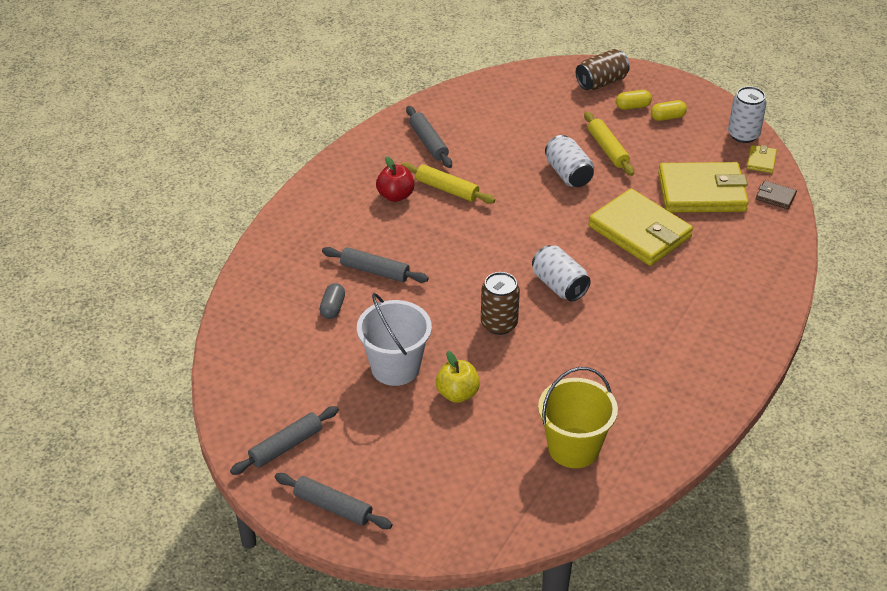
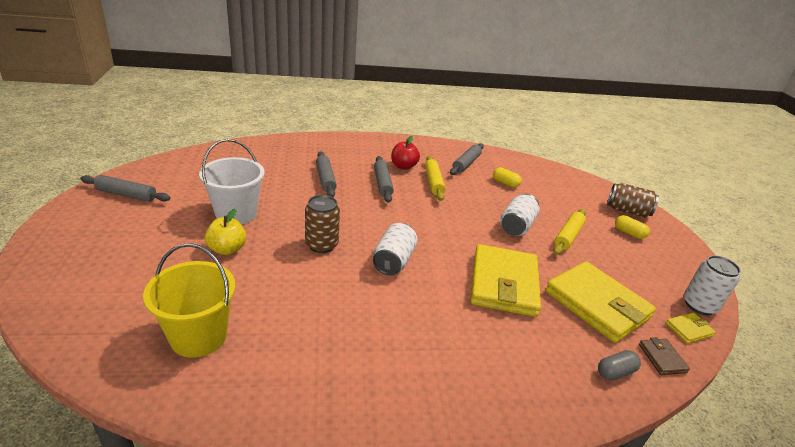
camera: 50 degrees right, 10 degrees down
(333, 308) = (276, 174): grey capsule -> grey capsule (615, 372)
(333, 507) = (67, 230): grey rolling pin -> grey rolling pin (382, 183)
(667, 117) = (647, 254): yellow capsule -> yellow capsule (505, 183)

